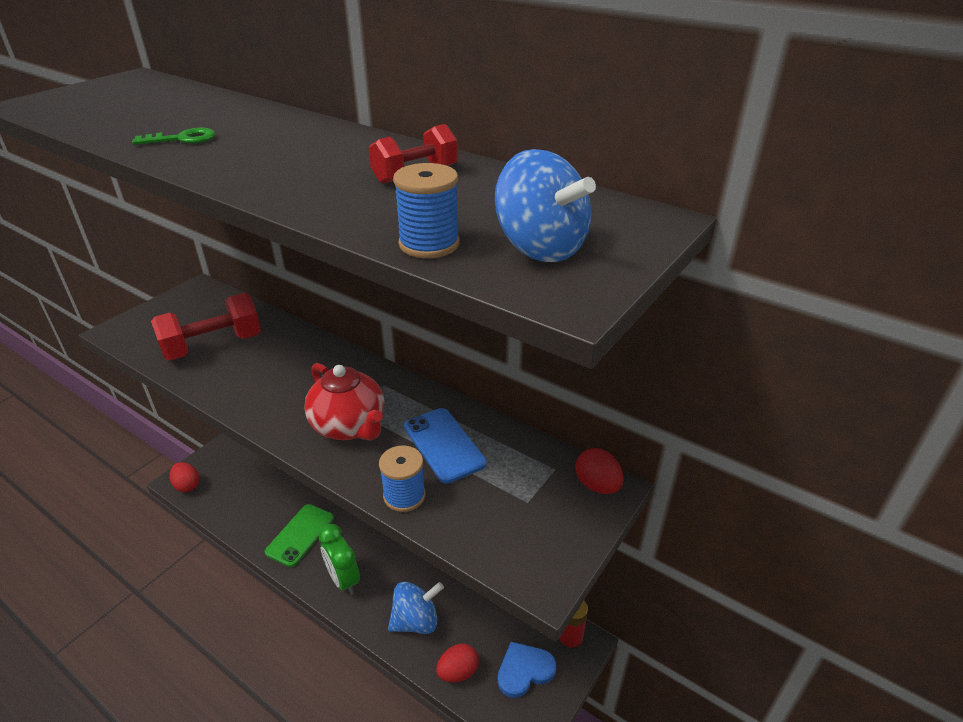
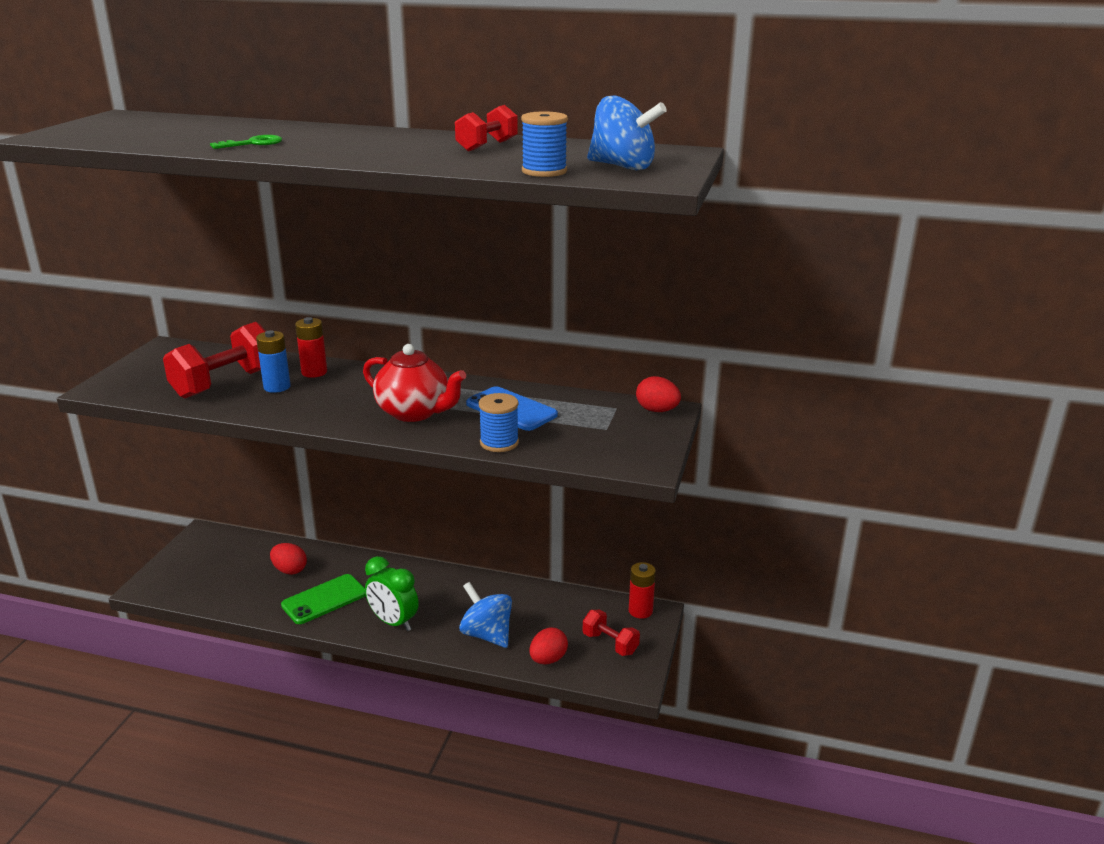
camera: 20 degrees left, 10 degrees down
(187, 485) = (162, 588): red egg -> red egg (290, 570)
(252, 360) = (277, 387): none -> blue battery
(295, 347) = (314, 372): none -> red battery
(300, 535) = (324, 599): green phone -> green phone turned 45 degrees clockwise
(416, 621) = (487, 634): blue spinning top -> blue spinning top turned 90 degrees counterclockwise
(524, 670) = (610, 643): blue heart -> red dumbbell

